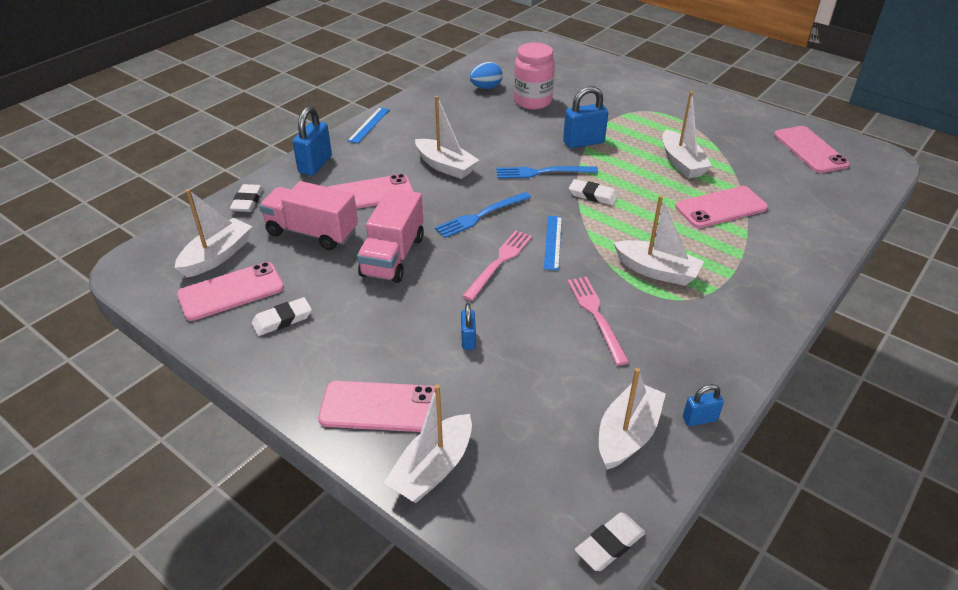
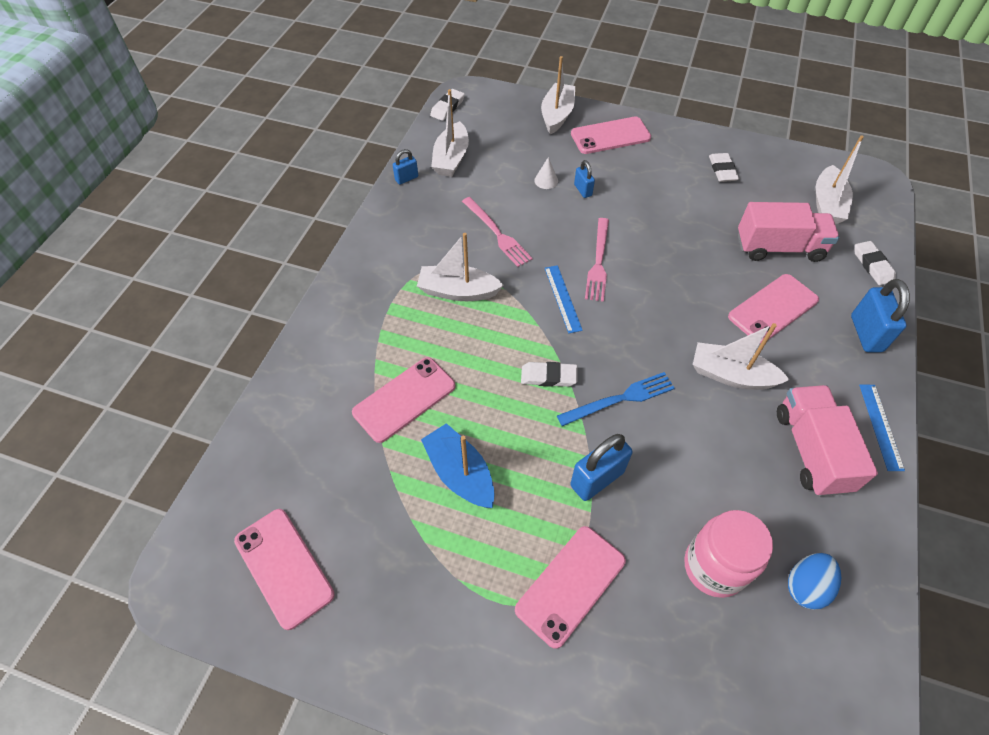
camera: 160 degrees right, 15 degrees up
(231, 292) = (780, 180): pink phone -> pink phone (570, 585)
(282, 320) = (722, 170): white eraser -> white eraser turned 45 degrees counterclockwise
(393, 256) = (690, 243): pink truck -> pink truck (811, 450)
(481, 216) = (647, 312): blue fork -> none
(507, 364) = (546, 180): none -> white cone
(681, 163) = (460, 473): white boat -> blue boat

